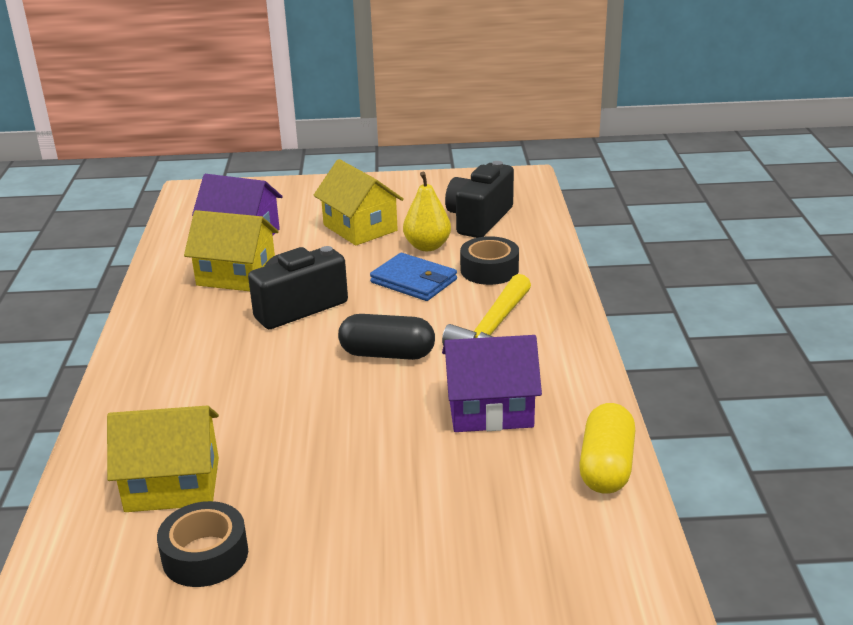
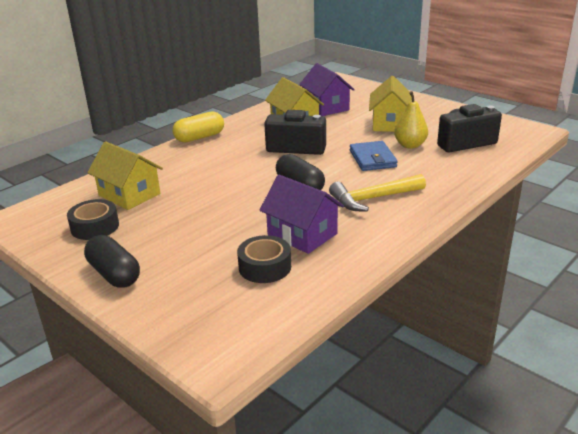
camera: 45 degrees right, 0 degrees up
(355, 593) = (114, 274): none -> black capsule
(489, 270) = (423, 170): black tape -> black tape (265, 267)
(606, 466) = (310, 292): yellow capsule -> yellow capsule (199, 137)

